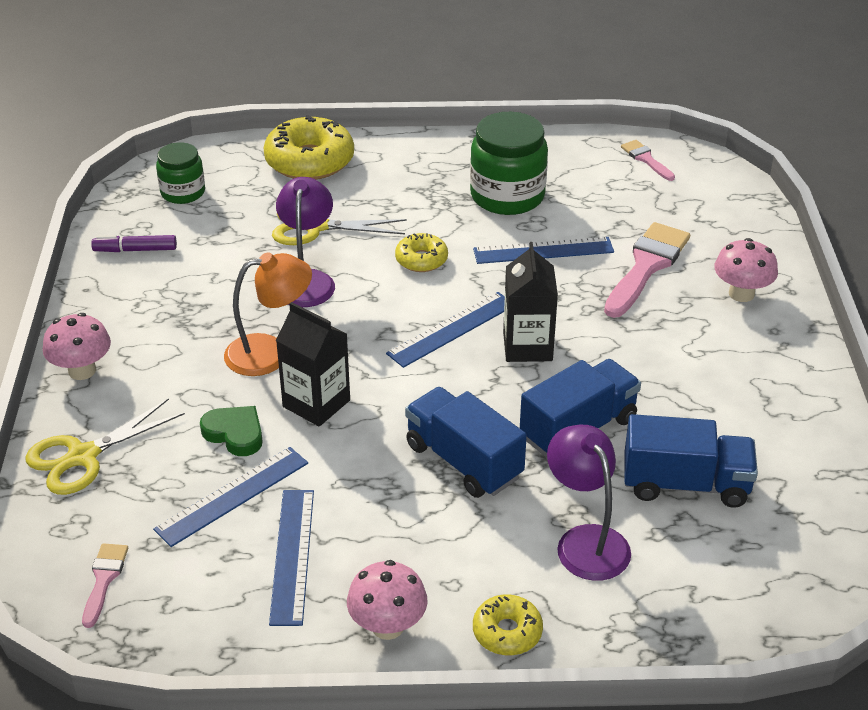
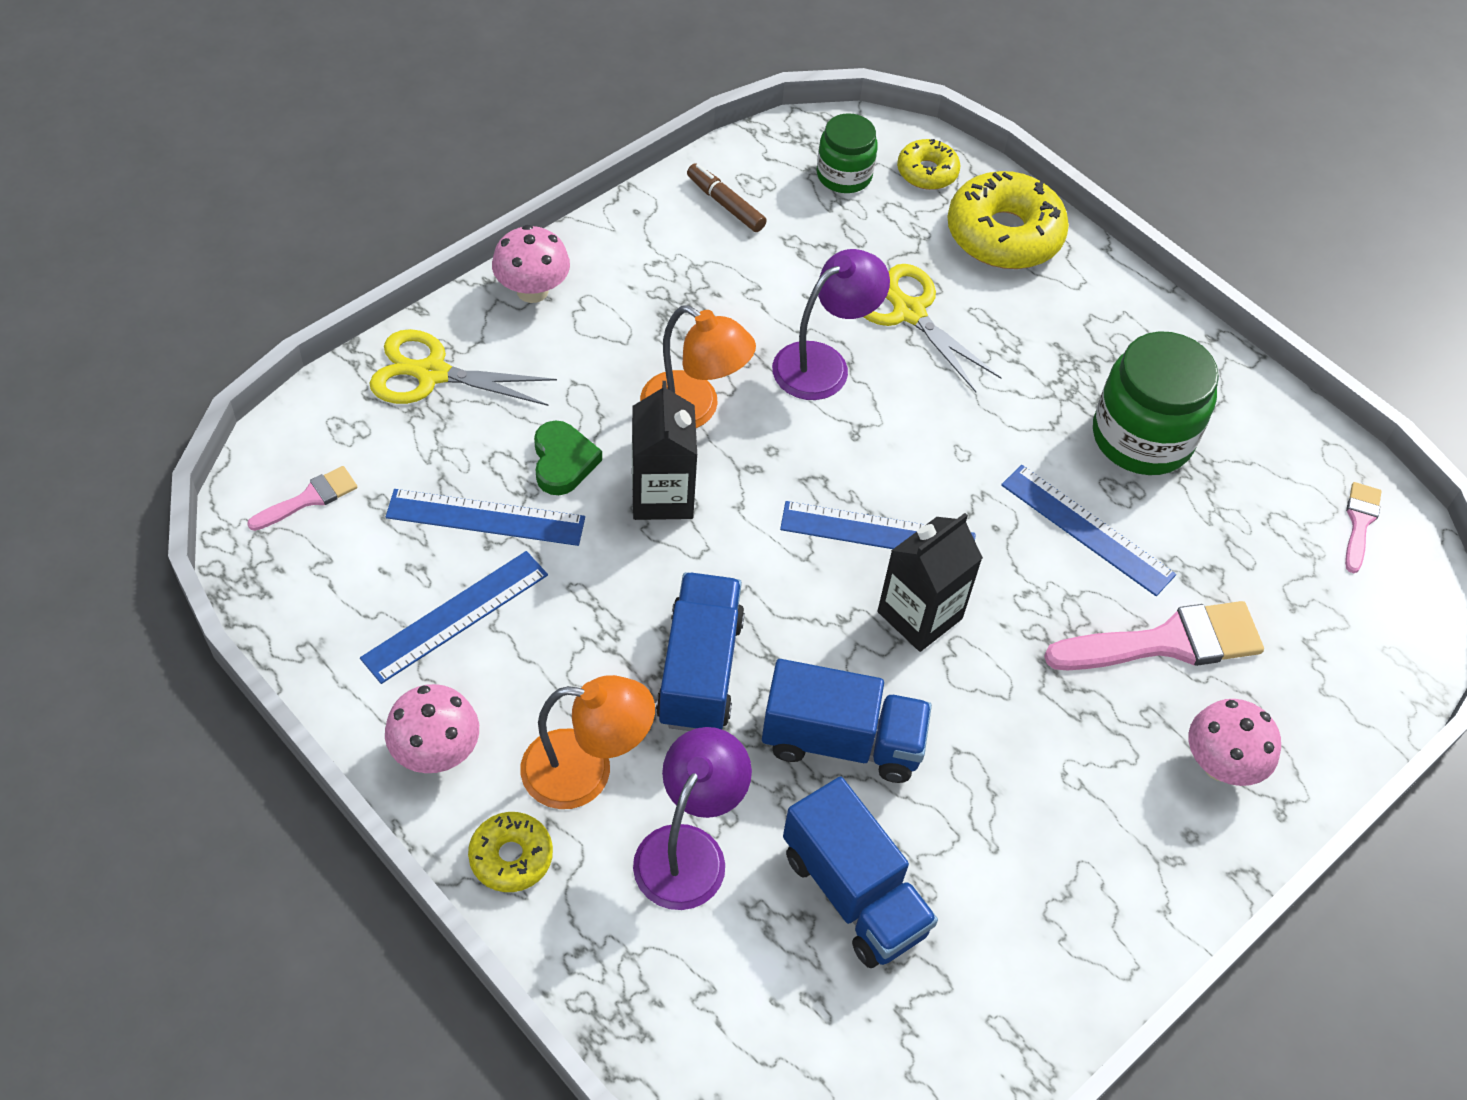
camera: 45 degrees right, 15 degrees up
(135, 250) = (725, 204): purple marker -> brown marker
(421, 260) = (955, 434): yellow donut -> yellow donut (927, 172)
(480, 557) = (586, 771): none -> orange lamp

